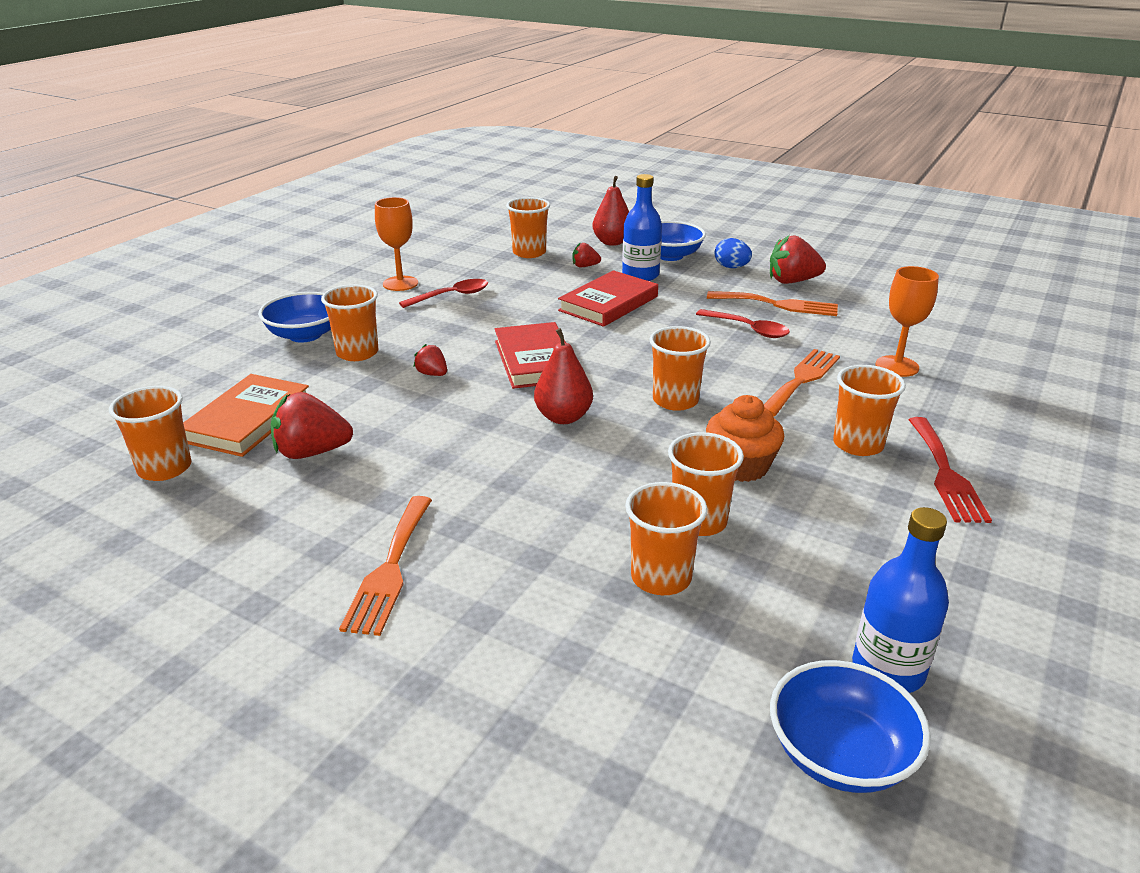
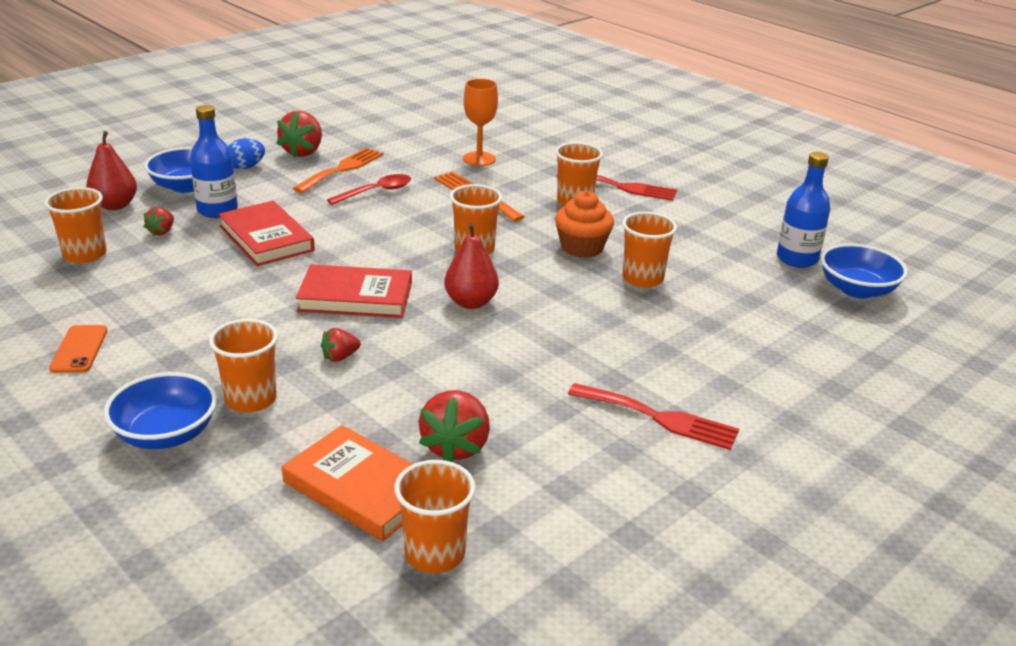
camera: 75 degrees left, 0 degrees up
(390, 569) = (659, 418): orange fork -> red fork
(400, 283) = (79, 349): orange goblet -> orange phone
(451, 296) = (155, 320): red spoon -> none
(661, 577) = (700, 306): orange cup -> none

